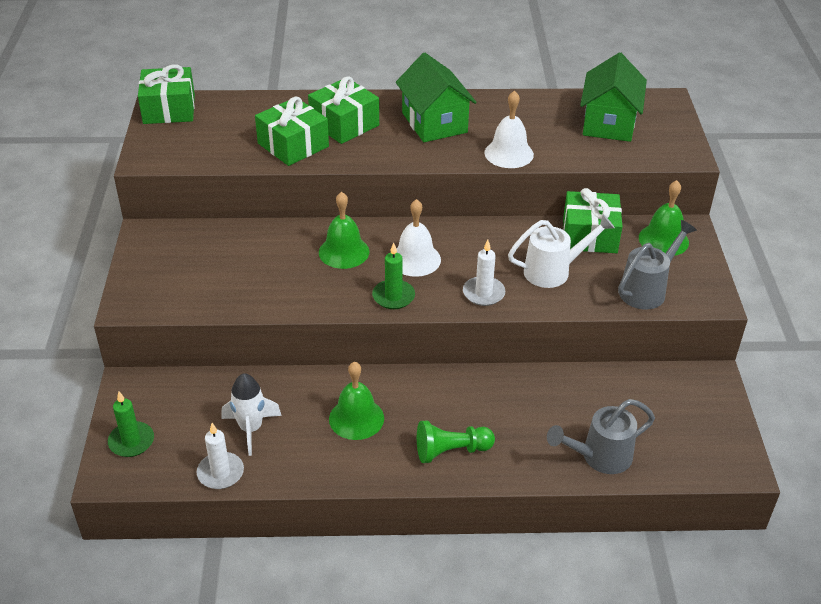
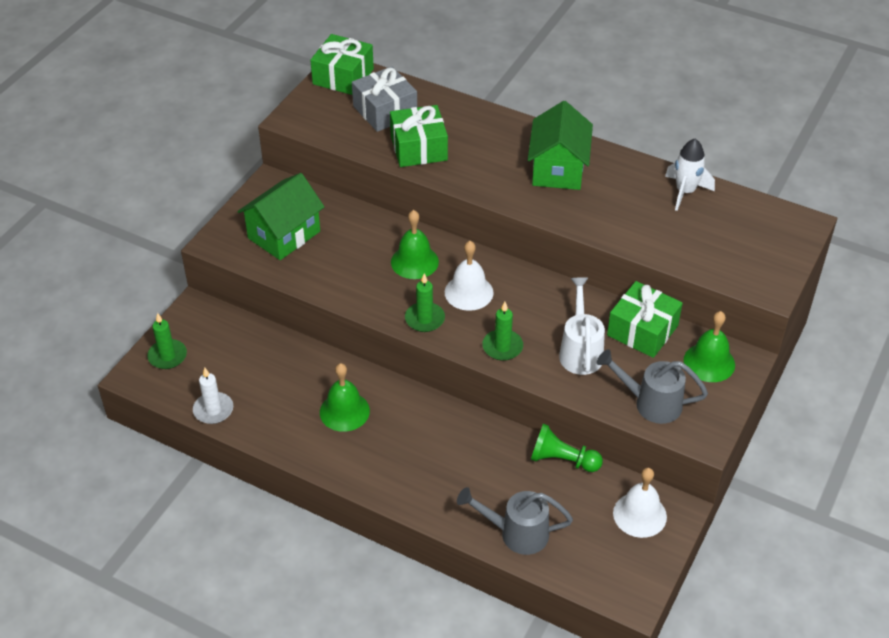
camera: 30 degrees right, 5 degrees up
(234, 125) = (385, 111): none -> grey gift
(251, 429) = (259, 384): white rocket -> white rocket (685, 192)
(344, 124) = (477, 142): green gift -> none
(451, 451) = (398, 472): green pawn -> green pawn (562, 460)
(483, 293) = (502, 347): white candle -> green candle
(509, 153) = (600, 224): white bell -> white bell (639, 514)
(553, 271) = (580, 351): white watering can -> white watering can turned 105 degrees counterclockwise
(609, 123) = (722, 227): green house -> green house (284, 235)
(647, 290) = (651, 403): grey watering can -> grey watering can turned 150 degrees counterclockwise

